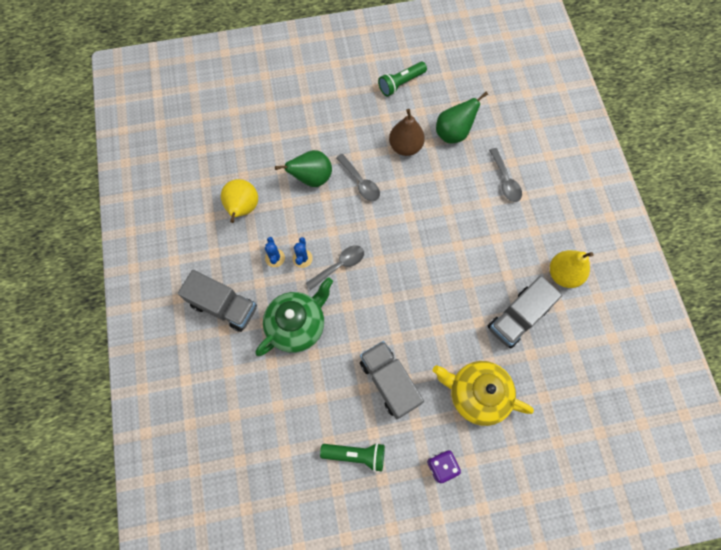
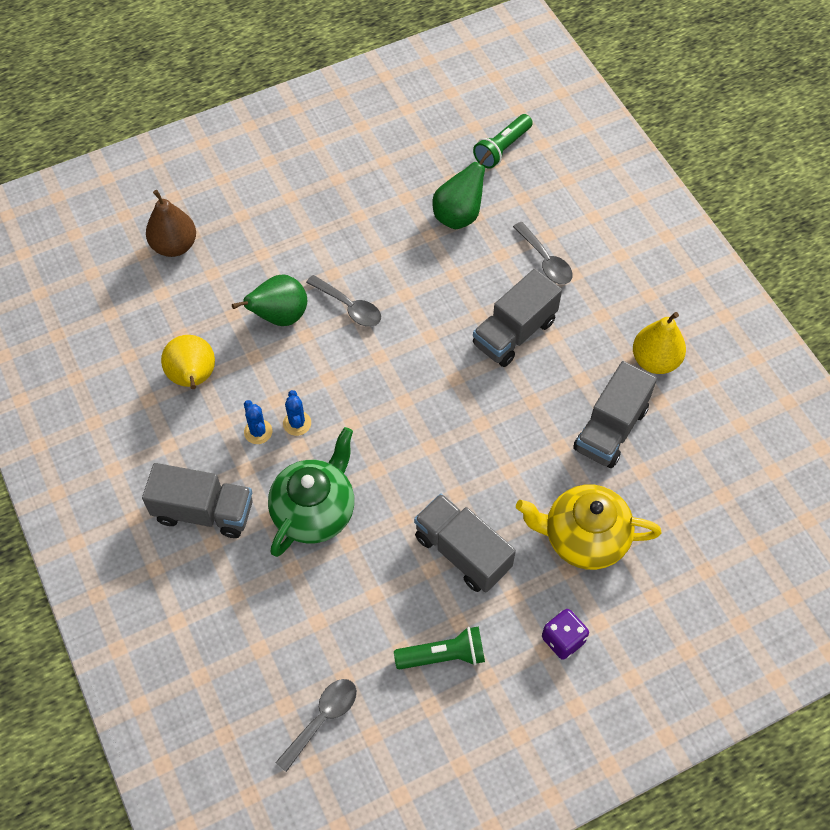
camera: 15 degrees left, 10 degrees down
(339, 265) = (351, 420): grey spoon -> grey spoon (322, 719)
(401, 83) = (368, 167): green flashlight -> green flashlight (502, 149)
(405, 146) = (398, 247): brown pear -> brown pear (174, 246)
(469, 229) = (514, 333): none -> grey truck

